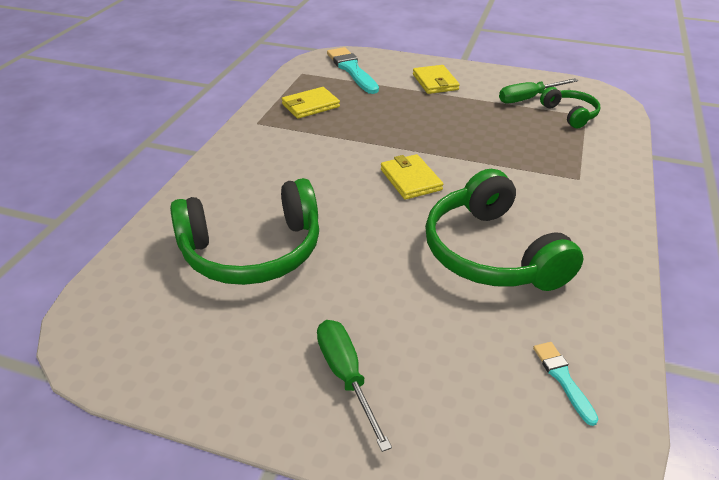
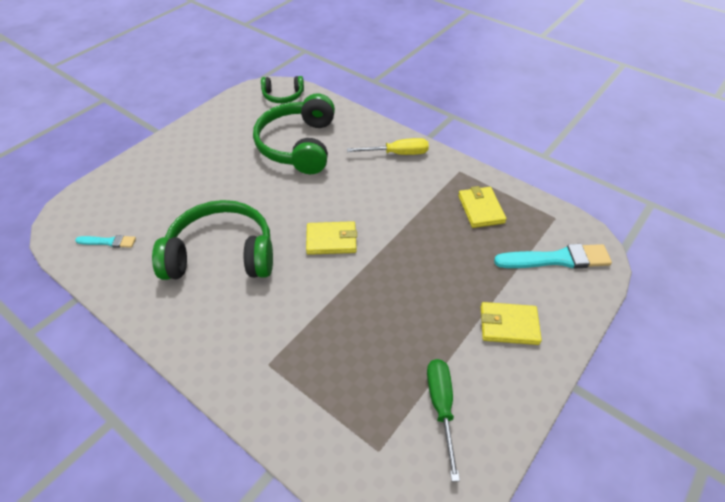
camera: 110 degrees right, 10 degrees up
(241, 165) = (397, 154): none -> yellow screwdriver
(346, 376) = (181, 161): green screwdriver -> none
(570, 114) = (387, 434): green headphones -> green headphones (283, 96)

